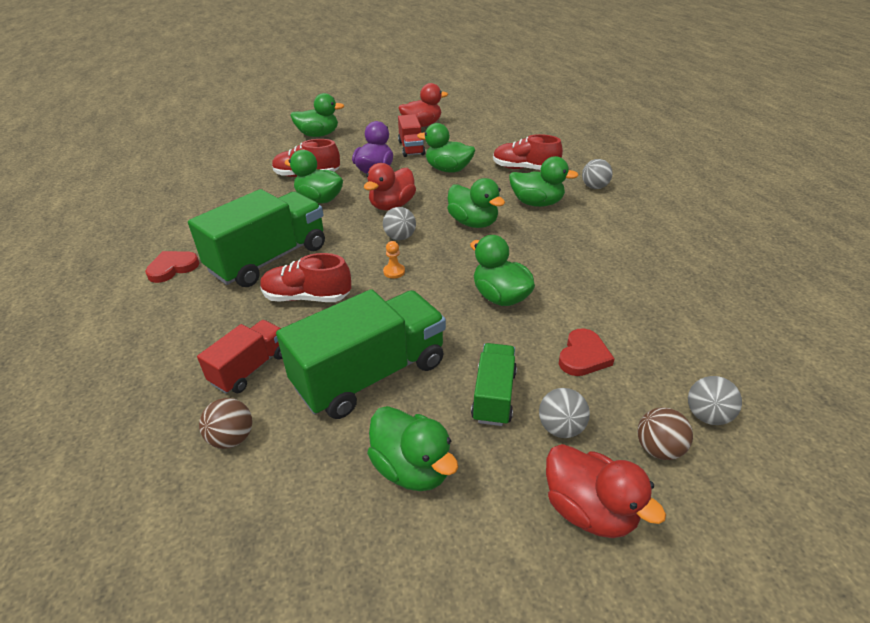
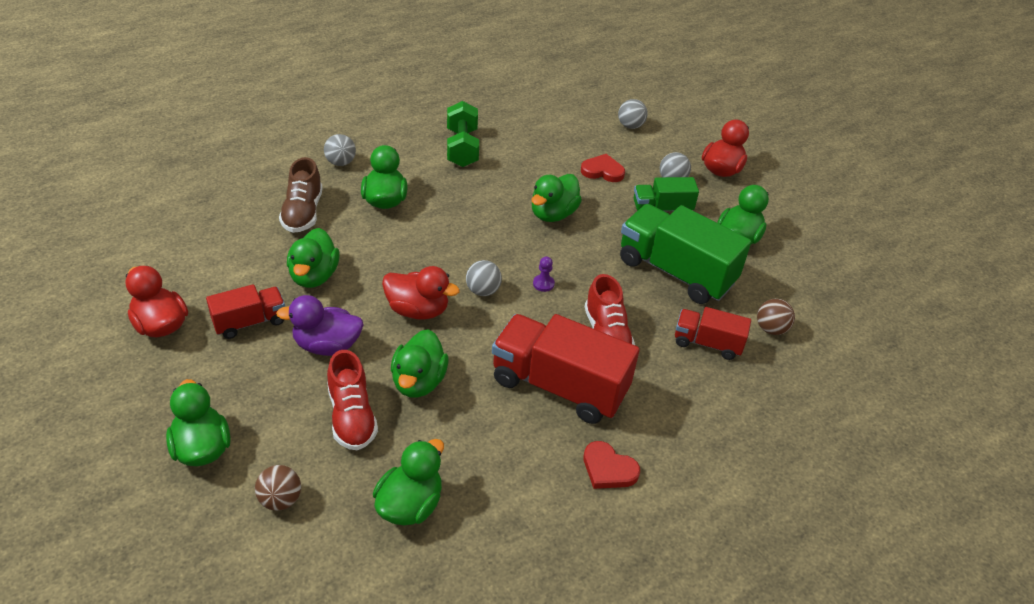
camera: 110 degrees left, 5 degrees up
(269, 259) = (559, 386): green truck -> red truck
(394, 272) = (543, 284): orange pawn -> purple pawn
(473, 223) = (438, 241): green duck -> green duck (410, 505)
(524, 169) = (303, 213): red shoe -> brown shoe
(625, 253) = (462, 148): none -> green dumbbell
(658, 449) = (666, 145): brown ball -> brown ball (280, 500)

